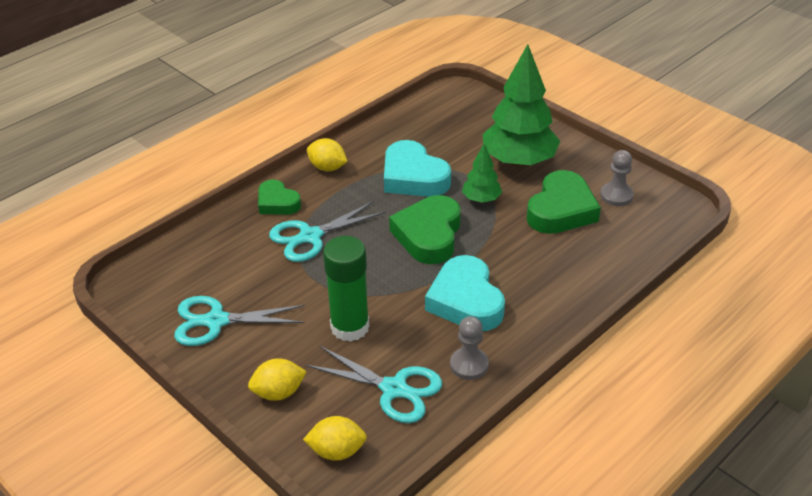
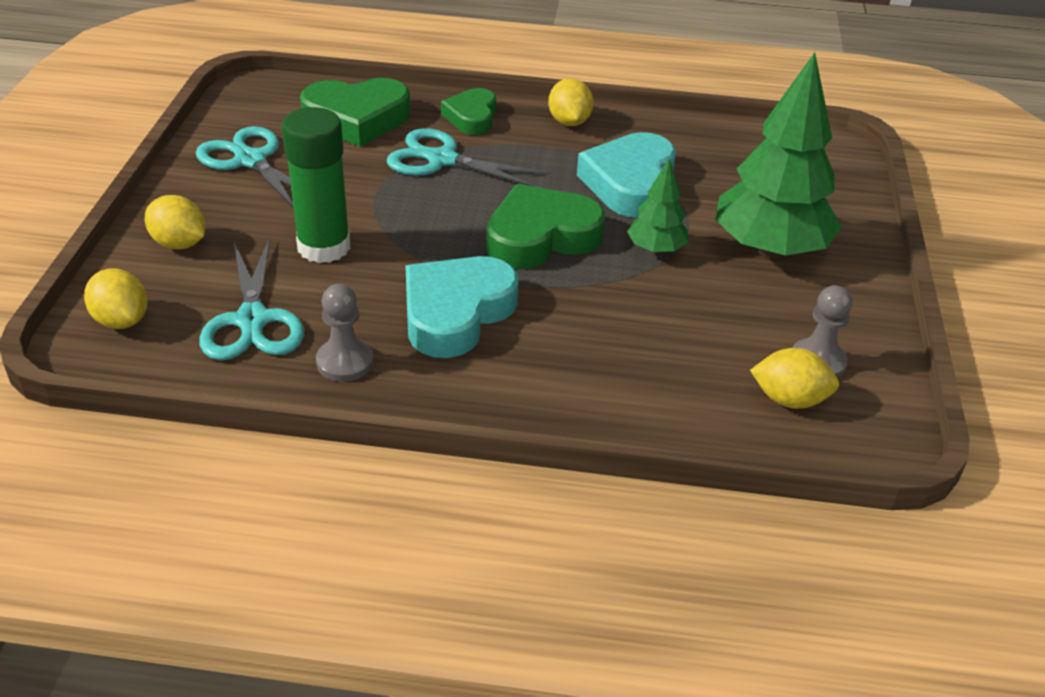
camera: 50 degrees right, 0 degrees up
(561, 210) = (721, 323): green heart -> green heart (357, 119)
(634, 219) = (789, 399): none -> yellow lemon

